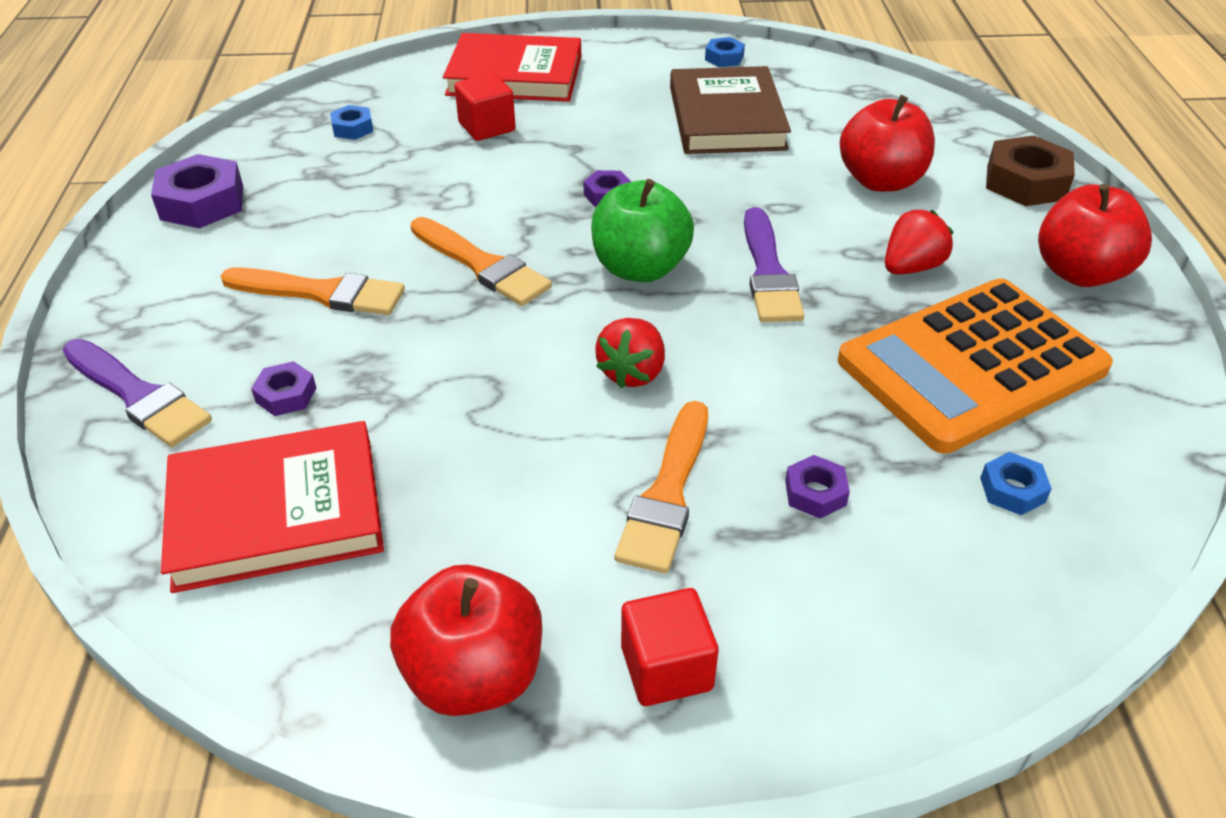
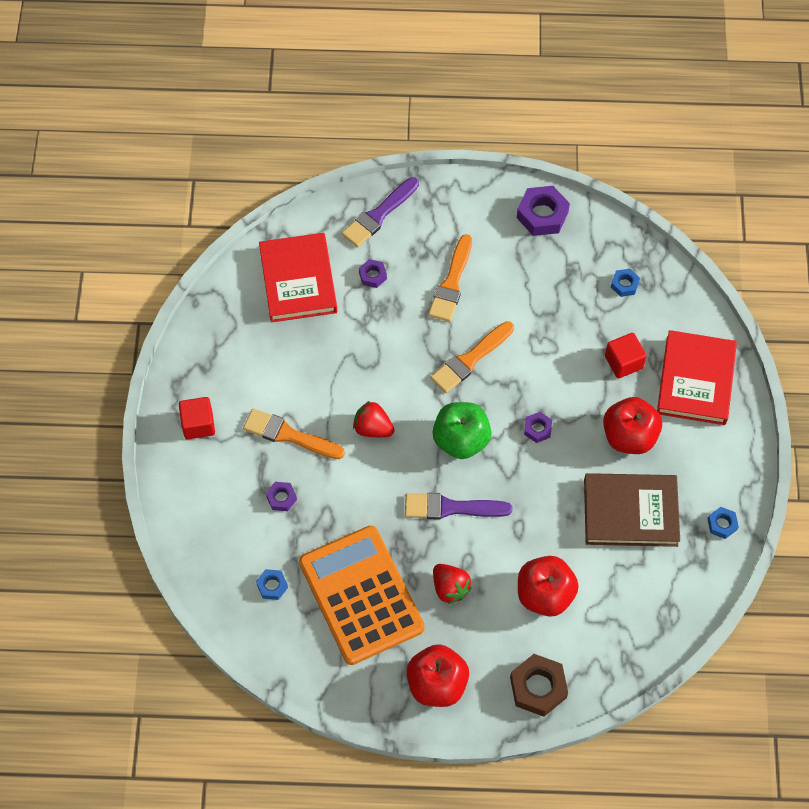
camera: 95 degrees right, 20 degrees up
(474, 675) = (205, 357): red apple -> red apple (629, 436)

